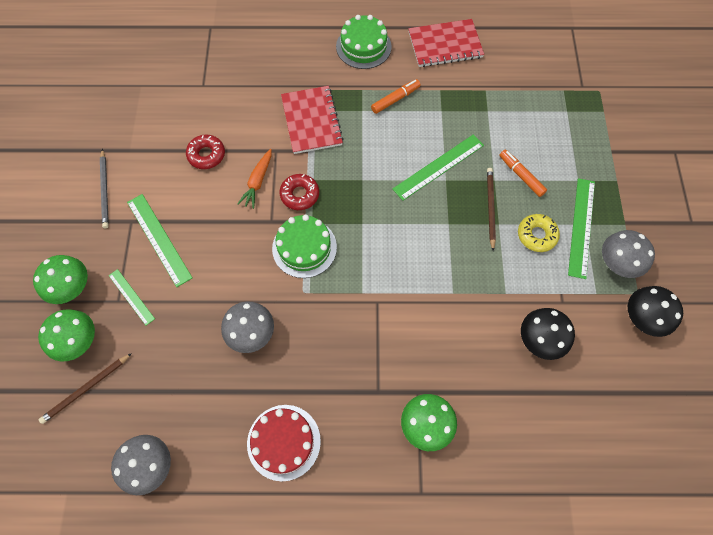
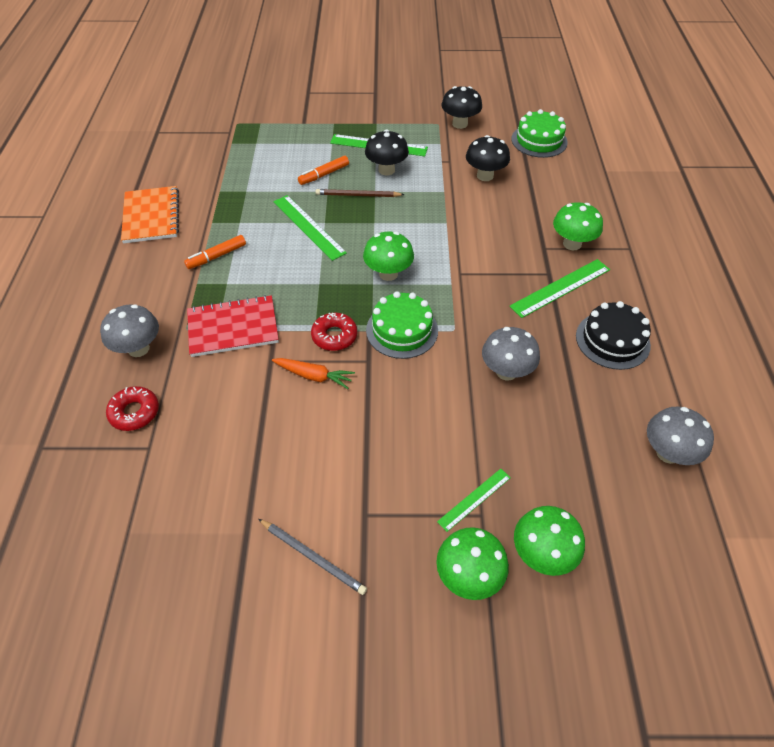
camera: 90 degrees left, 15 degrees down
(86, 389) = (601, 535): brown pencil -> none
(105, 190) = (313, 557): grey pencil -> grey pencil turned 45 degrees clockwise
(159, 239) = (392, 476): green ruler -> green ruler (560, 288)
(206, 155) = (267, 433): red donut -> red donut (134, 412)
(283, 442) = (612, 340): red cake -> black cake
(363, 46) = (132, 282): green cake -> green cake (539, 140)
(375, 237) = (388, 274): none -> green mushroom
(395, 99) = (217, 256): orange marker -> orange marker turned 90 degrees counterclockwise
(445, 45) = (151, 216): red notebook -> orange notebook
(536, 235) = (386, 170): yellow donut -> black mushroom
(616, 264) = (413, 131): grey mushroom -> grey mushroom (138, 348)

